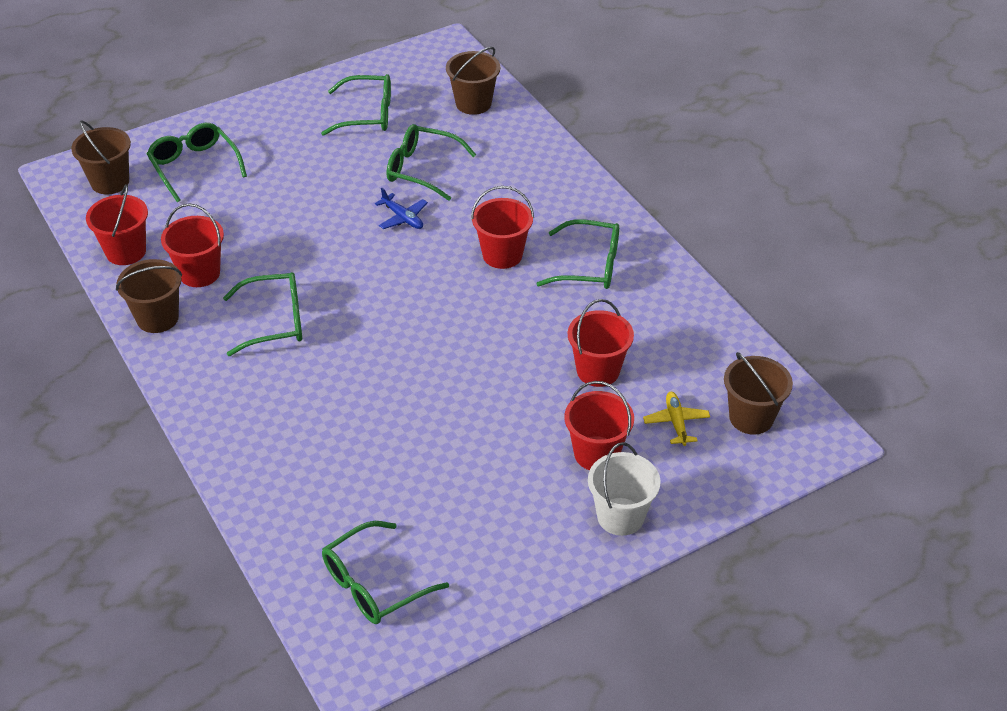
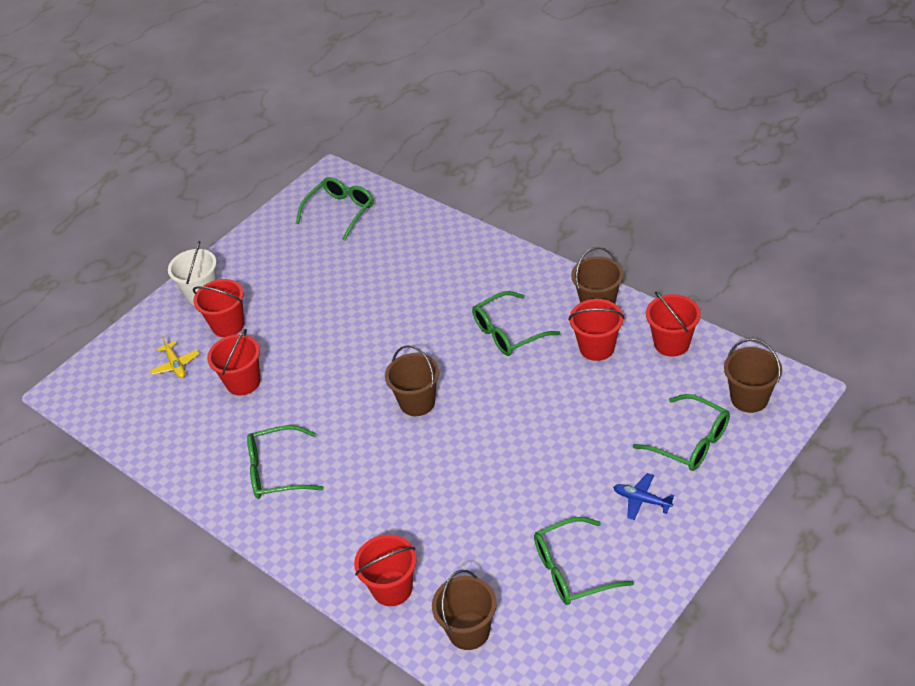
camera: 165 degrees right, 0 degrees up
(403, 218) = (463, 459): blue plane -> blue plane (641, 500)
(421, 169) = (476, 519): green glasses -> none
(502, 255) = (357, 454): red bucket -> red bucket (392, 588)
(751, 417) = (120, 387): brown bucket -> brown bucket (417, 402)

